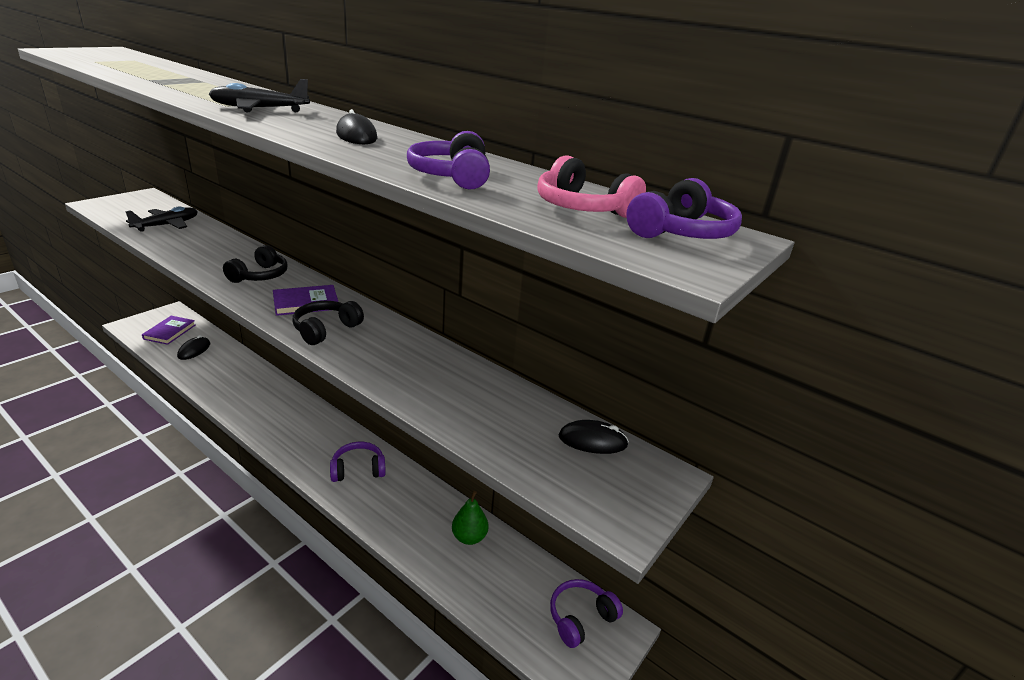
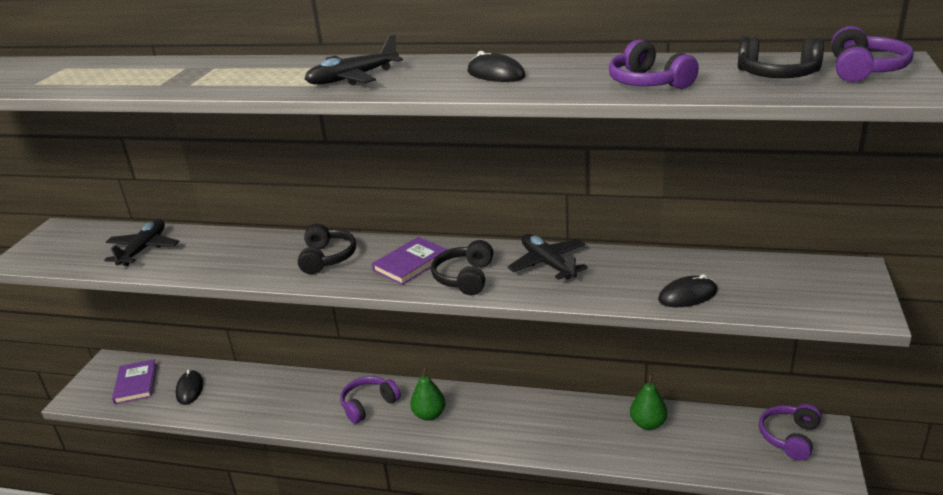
camera: 20 degrees left, 0 degrees up
(317, 443) = (429, 415): none -> green pear
(358, 469) = (494, 418): purple headphones -> purple headphones (369, 405)
(401, 346) = (547, 263): none -> black plane
(582, 208) = (778, 74): pink headphones -> black headphones
(592, 440) = (781, 269): black mouse -> black mouse (687, 295)

